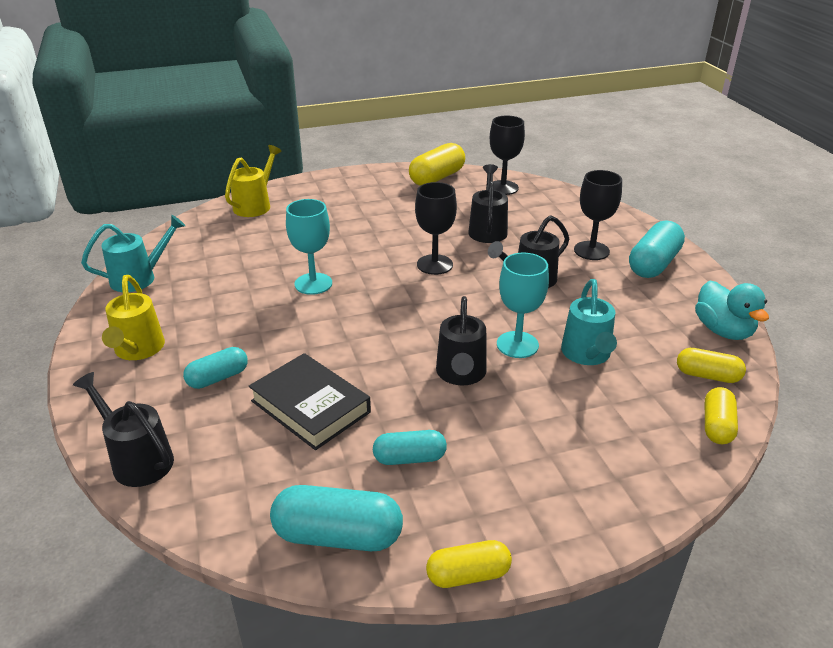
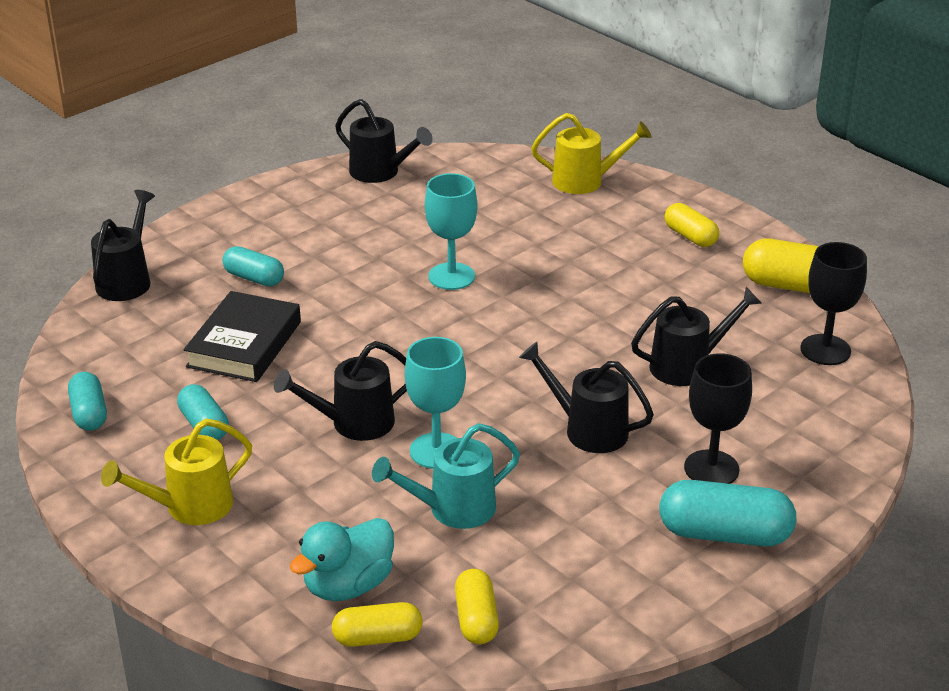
camera: 65 degrees right, 0 degrees up
(138, 350) = (266, 220): yellow watering can -> yellow watering can (189, 507)
(140, 278) = (381, 173): turquoise watering can -> black watering can
(338, 535) = (89, 413): turquoise capsule -> turquoise capsule, size x0.62
(434, 264) = (561, 347): black goblet -> none
(468, 575) = (75, 498): yellow capsule -> yellow capsule (690, 236)
(723, 330) = (594, 624): turquoise duck -> turquoise duck (348, 585)

